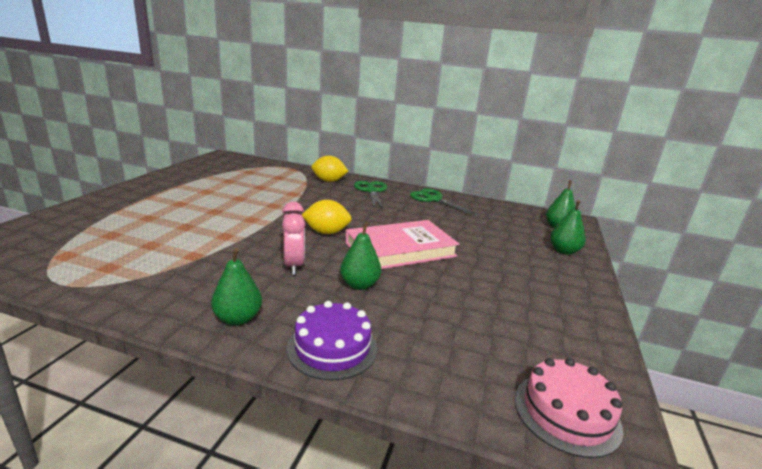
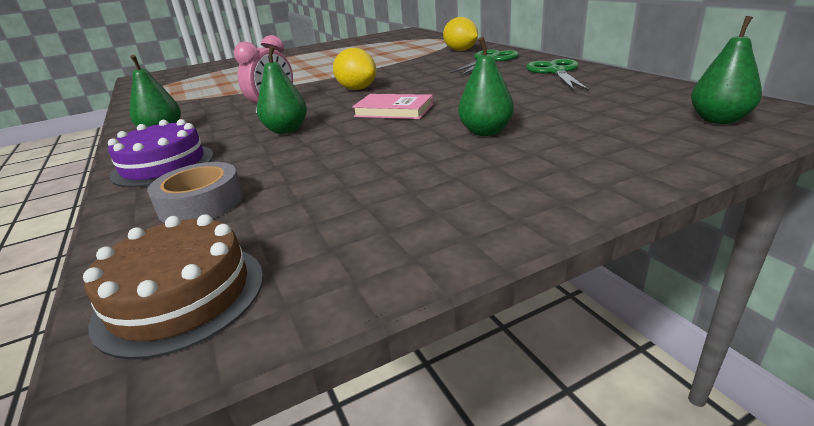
camera: 50 degrees right, 5 degrees up
(400, 249) = (393, 111): pink book -> pink book, size x0.55
(443, 362) = (201, 203): none -> grey tape
(564, 251) = (645, 149): green pear -> green pear (485, 132)
(566, 413) = (181, 296): pink cake -> brown cake

